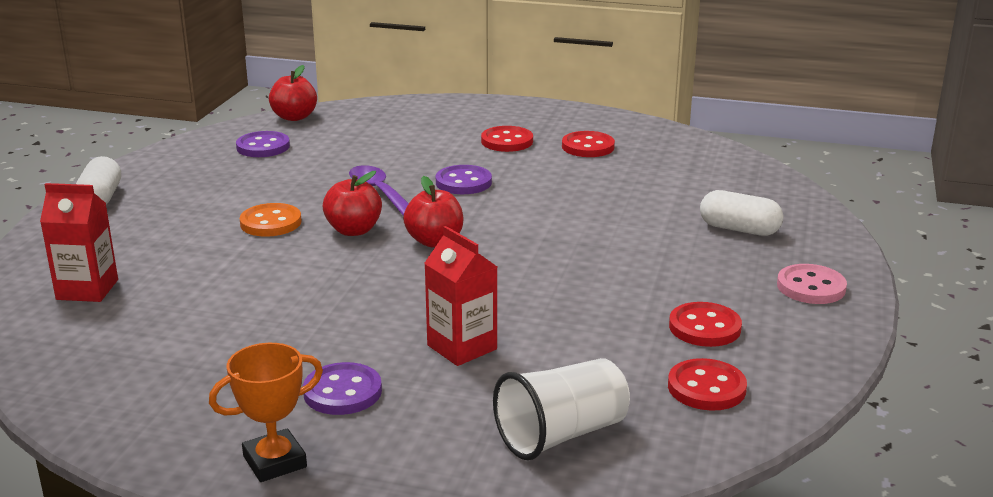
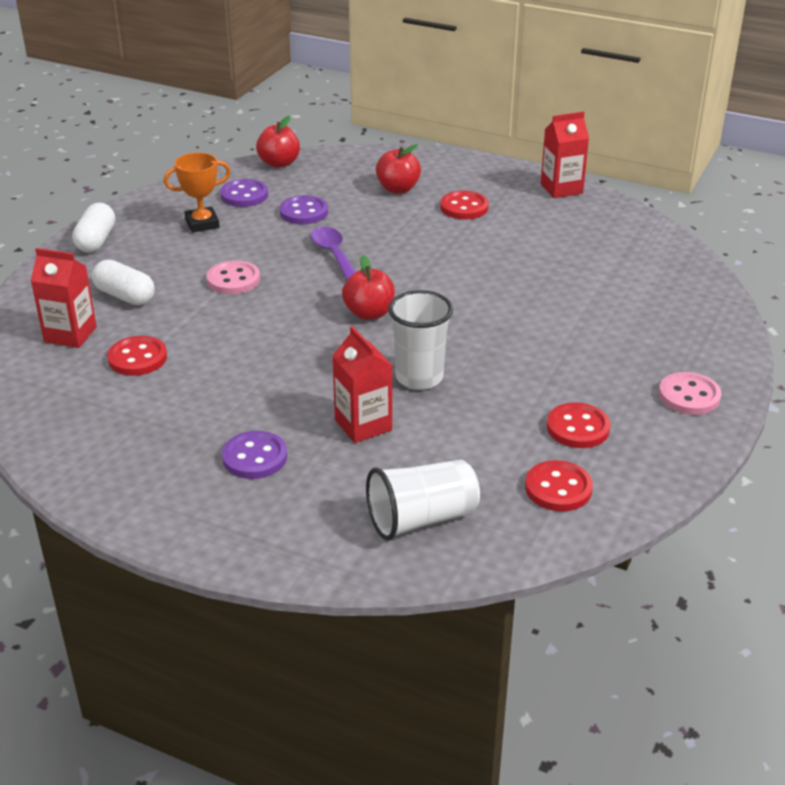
camera: 10 degrees right, 10 degrees up
(271, 223) = (233, 280): orange button -> pink button
(275, 461) = (187, 515): orange trophy -> orange trophy (202, 223)
(353, 230) = (302, 295): red apple -> red apple (398, 189)
(463, 182) = (411, 251): purple button -> purple button (304, 212)
(511, 296) = (419, 377): none -> white cup
(588, 147) = (537, 220): red button -> red button (137, 358)
(603, 119) = (561, 189): none -> red carton
(739, 229) = (646, 327): white capsule -> white capsule (125, 296)

